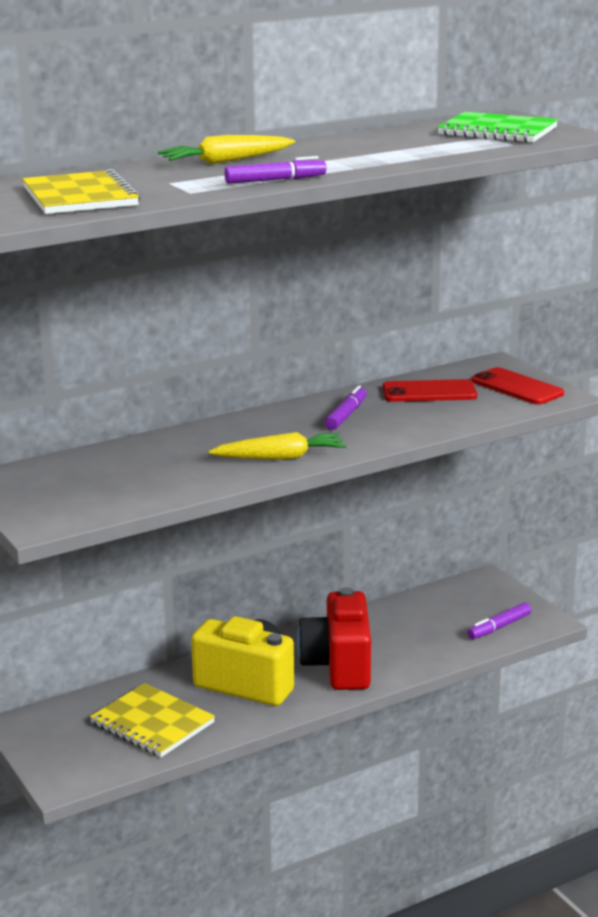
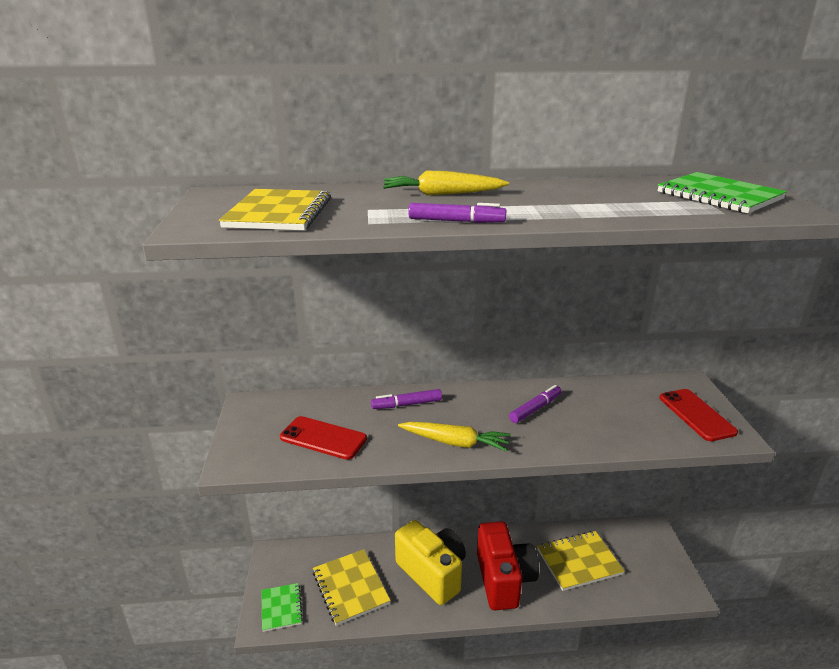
camera: 25 degrees right, 5 degrees up
(75, 764) = (281, 608): none -> green notebook
(338, 666) = (504, 579): red camera -> red camera turned 150 degrees clockwise
(417, 628) = (579, 562): none -> yellow notebook
(429, 392) = (617, 401): red phone -> red phone (323, 438)
(499, 627) = (644, 584): purple marker -> purple marker (406, 404)

